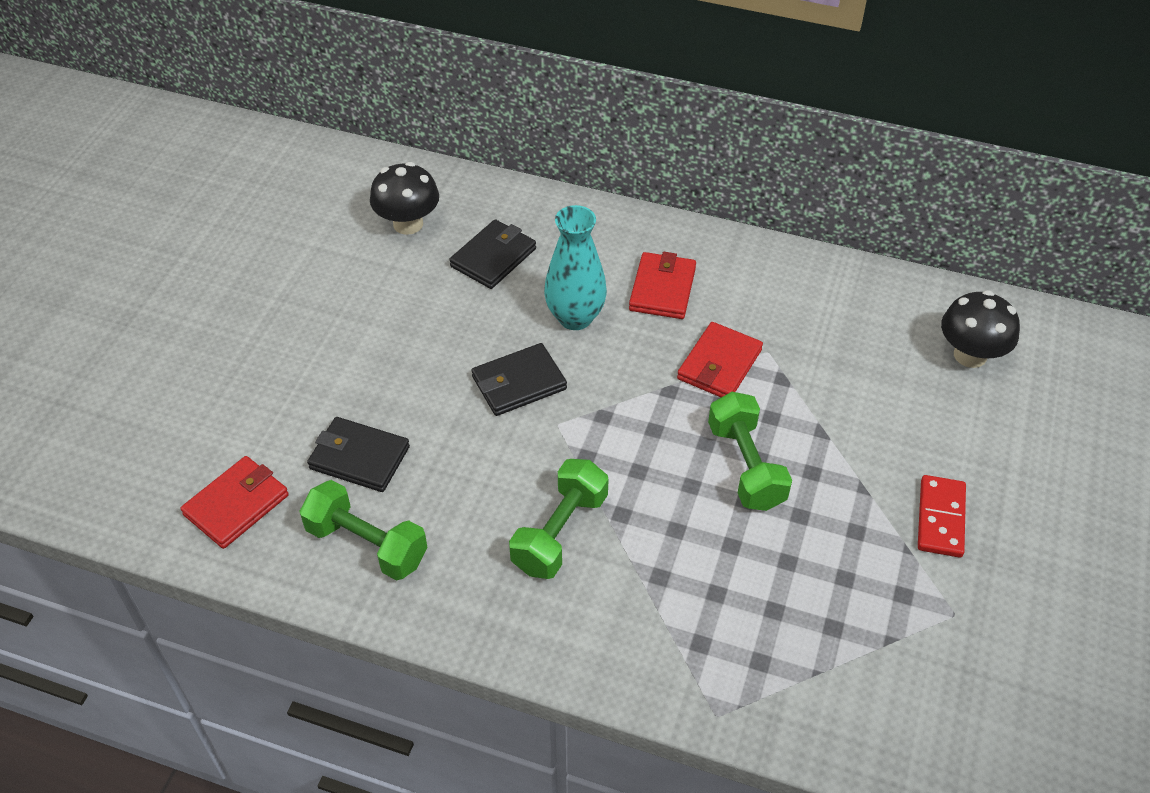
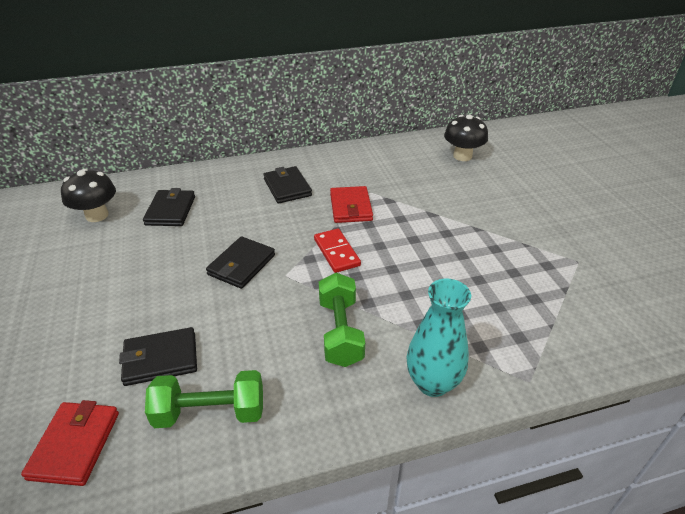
camera: 35 degrees left, 10 degrees down
(575, 317) = (248, 219): turquoise vase -> turquoise vase (432, 383)
(662, 289) = (287, 187): red wallet -> black wallet
(745, 466) = (411, 246): green dumbbell -> none
(941, 518) = (525, 224): red domino -> red domino (336, 252)

